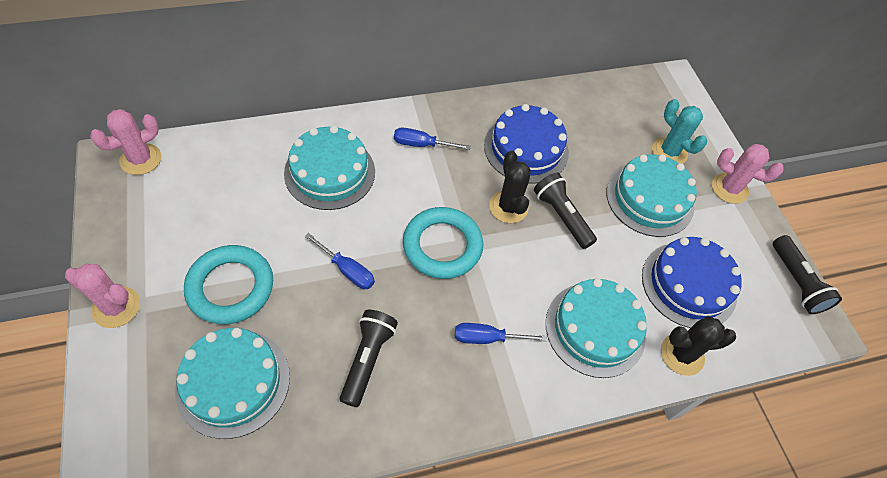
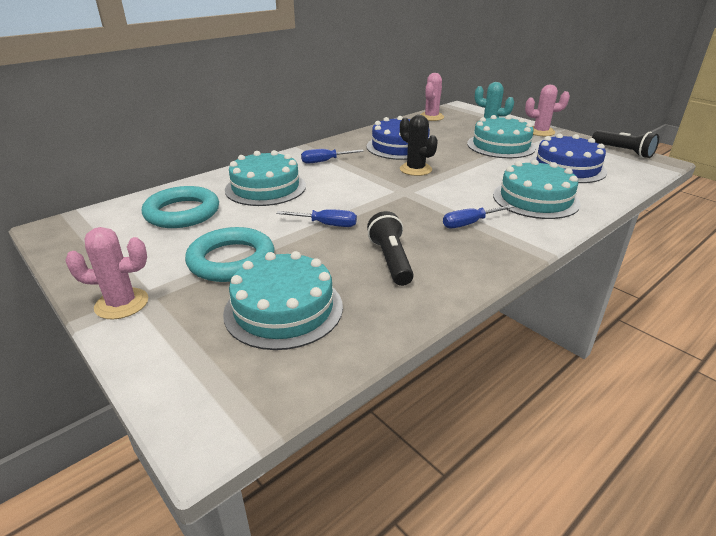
camera: 20 degrees left, 25 degrees down
(141, 159) = (85, 221): pink cactus -> pink cactus (431, 117)
(442, 246) = (388, 195): turquoise ring -> turquoise ring (182, 213)
(561, 216) = (455, 164): black flashlight -> none
(682, 354) = (601, 193): black cactus -> none

